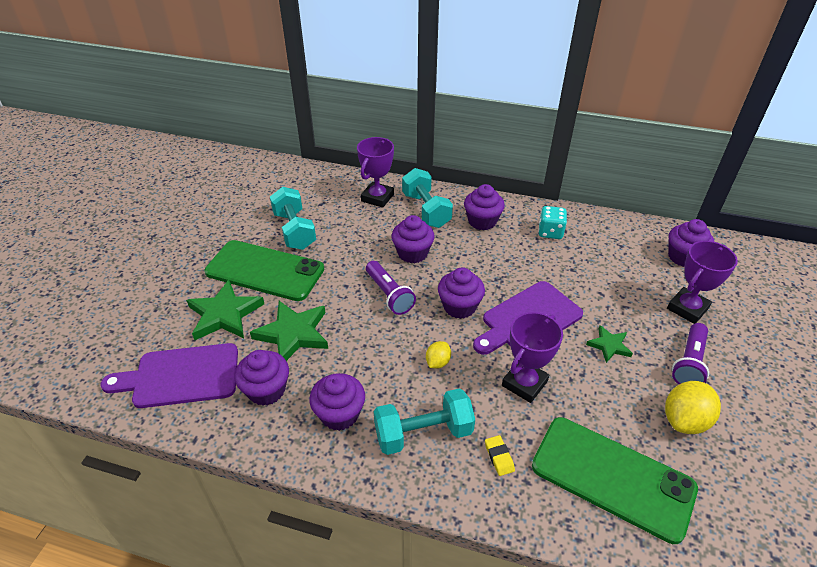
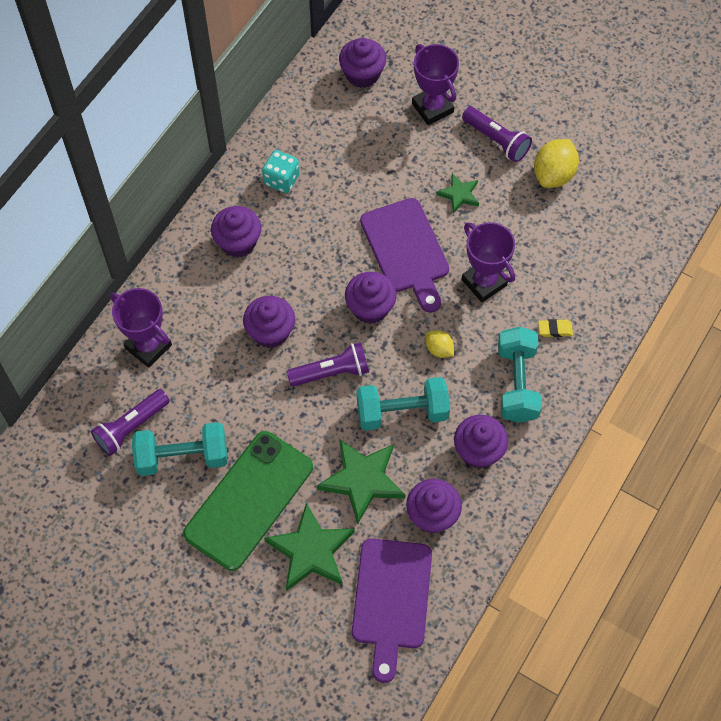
camera: 75 degrees left, 20 degrees up
(312, 203) = (131, 427): none -> purple flashlight
(426, 210) = (195, 297): turquoise dumbbell -> turquoise dumbbell (402, 412)
(612, 477) = (592, 252): green phone -> none
(684, 420) = (553, 175): yellow lemon -> yellow lemon turned 60 degrees clockwise

